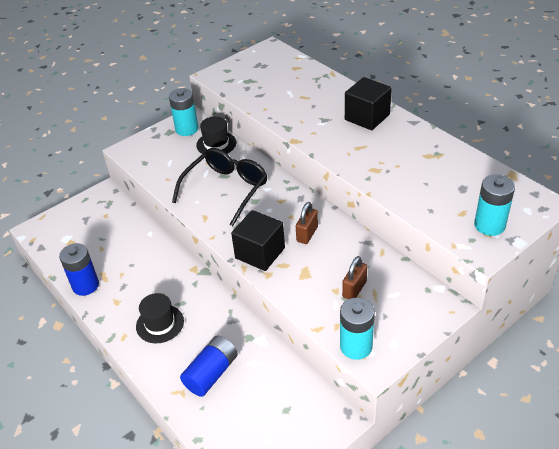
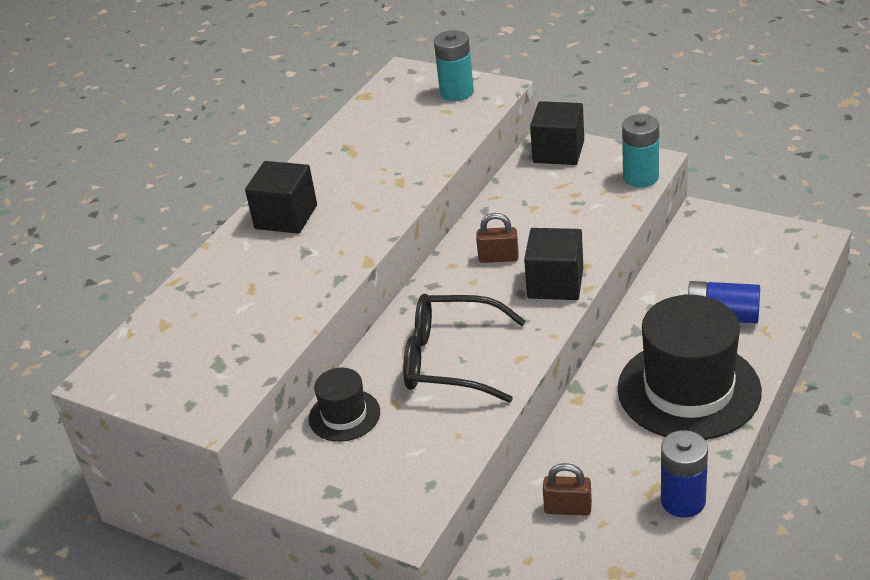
camera: 110 degrees left, 5 degrees down
(160, 324) = (688, 390): black hat -> black hat, size x2.06
(187, 129) = (316, 470): turquoise battery -> none
(354, 289) = (564, 199): brown padlock -> brown padlock (568, 508)
(425, 307) = (558, 152): none -> black cube

